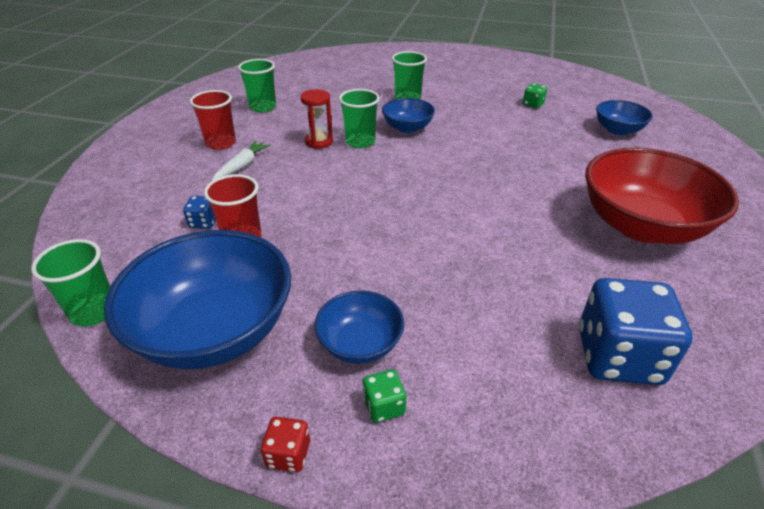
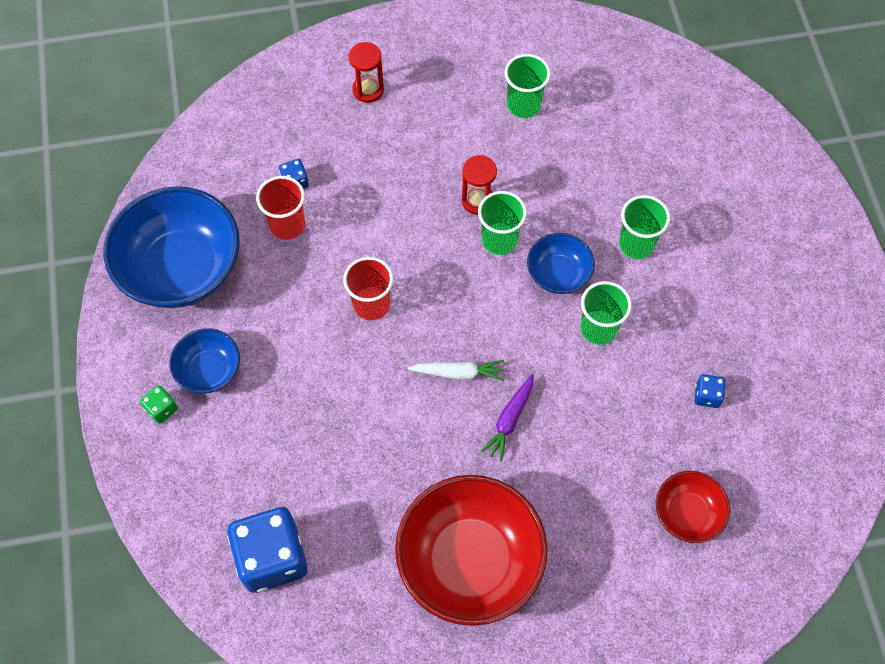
camera: 65 degrees right, 25 degrees up
(94, 311) = (166, 180): green cup -> green cup (598, 328)
(165, 162) = (368, 90): none -> red hourglass
(221, 143) = (426, 113): red cup -> red cup (371, 304)
(242, 166) = (395, 158): white carrot -> white carrot (458, 373)
(288, 454) = (106, 369): red dice -> none
(517, 175) = (509, 420): none -> purple carrot
(533, 104) = (707, 396): green dice -> blue dice
(618, 130) = (687, 513): blue bowl -> red bowl

